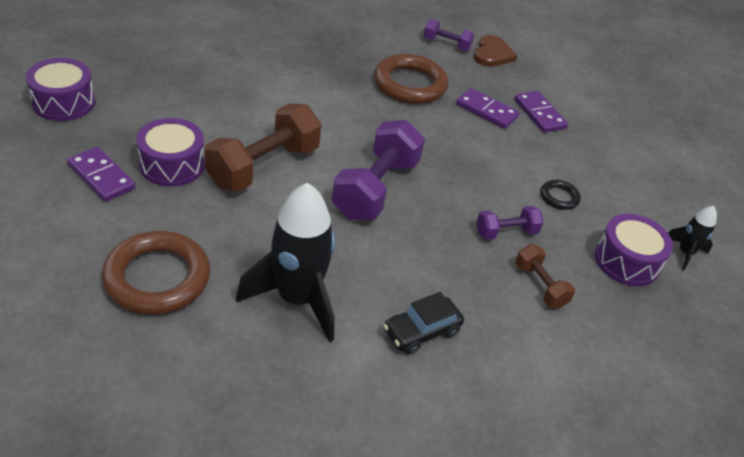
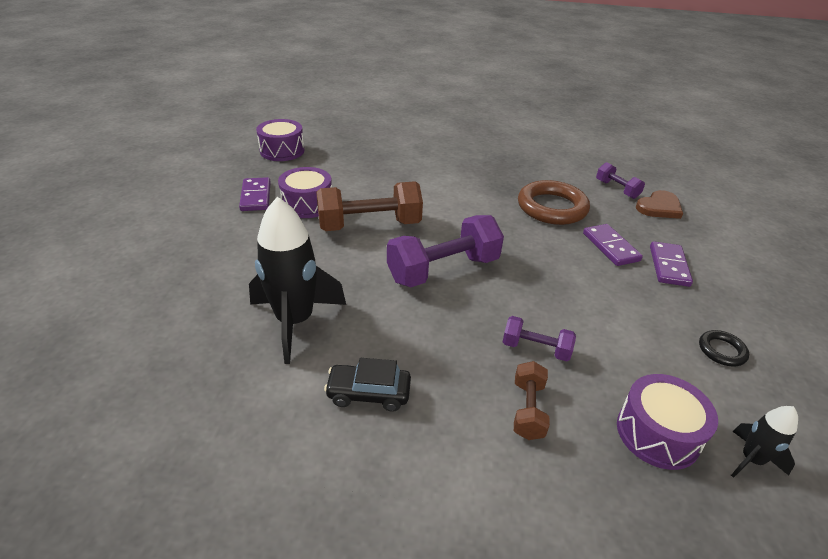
camera: 40 degrees right, 5 degrees down
(157, 278) = (218, 267): brown ring -> none
(559, 197) = (626, 341): black ring -> black ring (721, 351)

